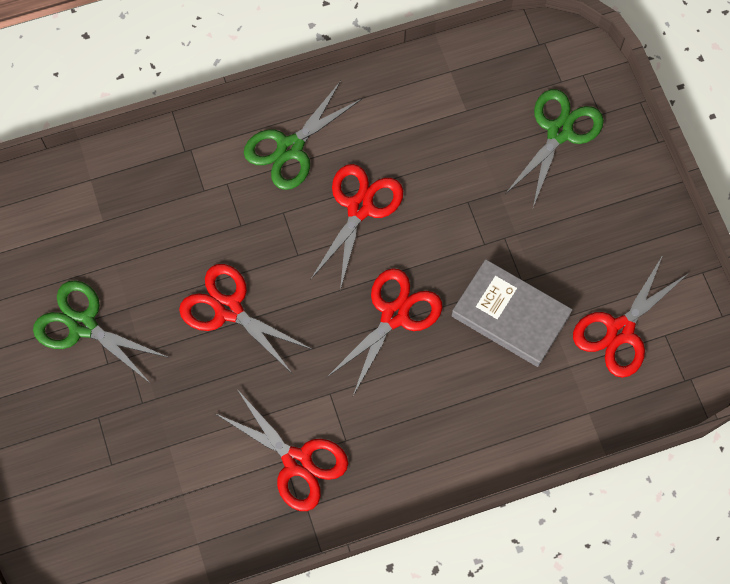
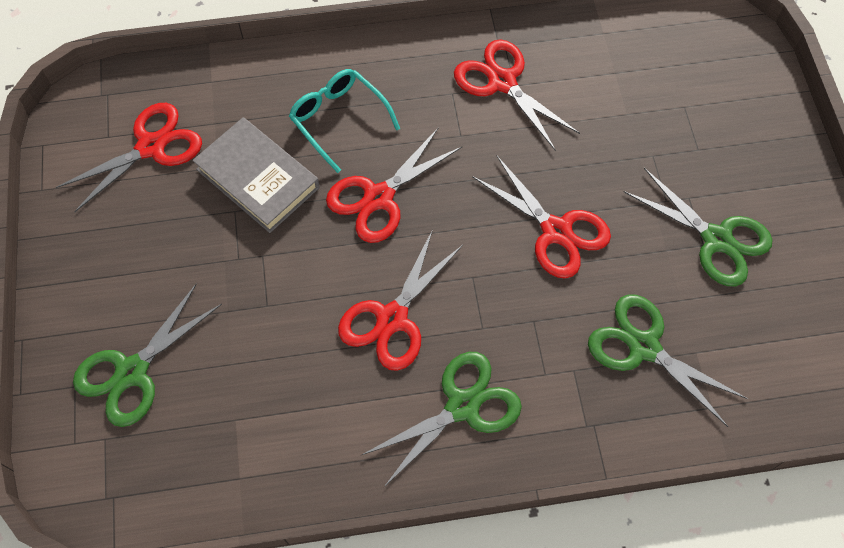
camera: 170 degrees left, 5 degrees down
(146, 218) = (644, 347): none -> green scissors
(451, 390) = (338, 119): none -> turquoise glasses

